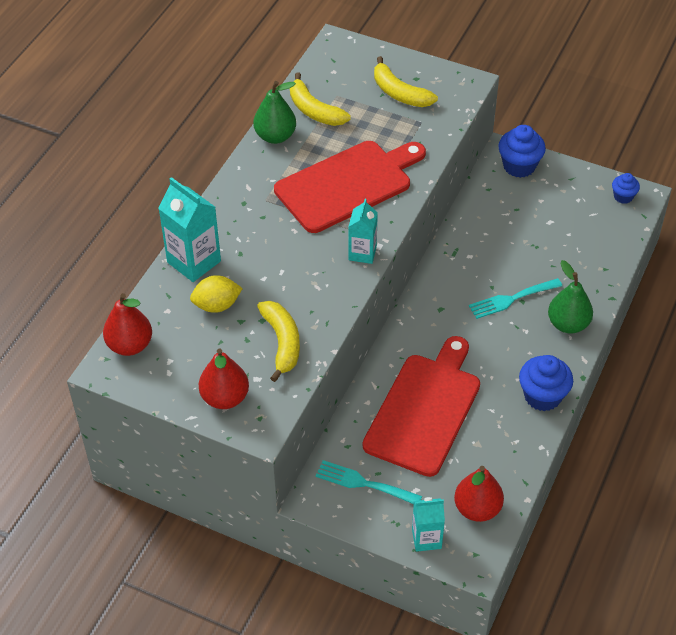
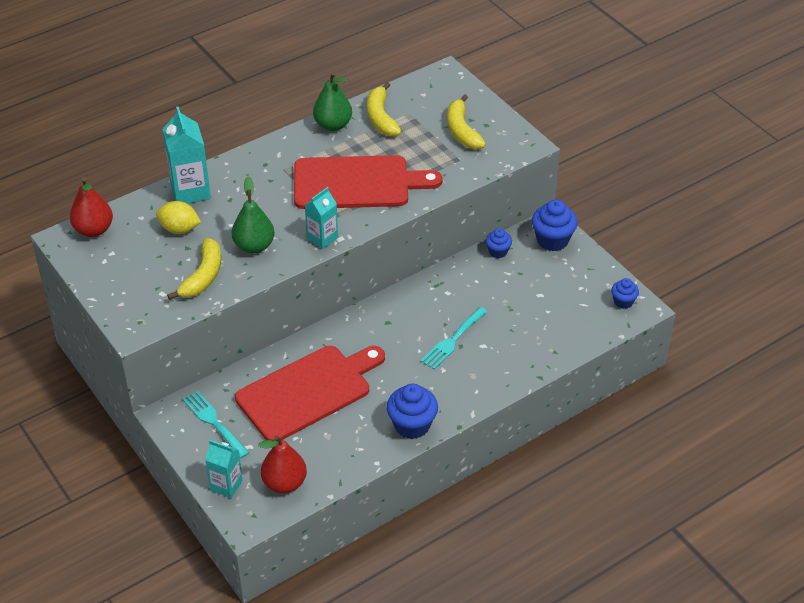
camera: 30 degrees right, 5 degrees down
(225, 398) = (127, 296): red pear -> none
(481, 197) = (498, 252): none -> blue cupcake
(511, 299) = (452, 340): turquoise fork -> turquoise fork turned 60 degrees counterclockwise
(568, 324) = (483, 380): green pear -> green pear (254, 246)

